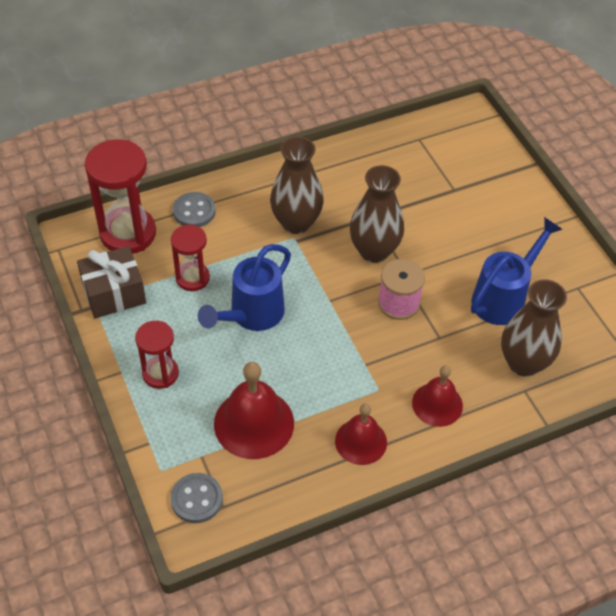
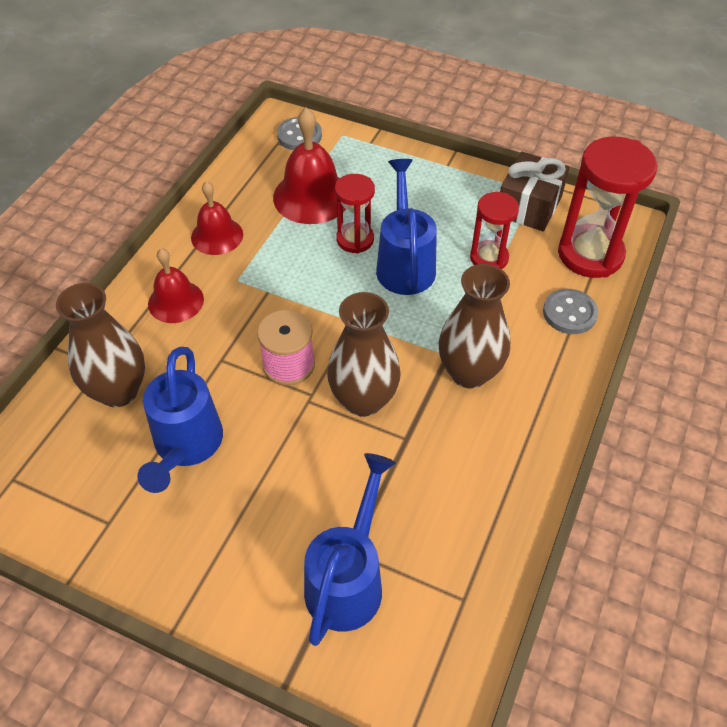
camera: 140 degrees right, 0 degrees up
(160, 373) = (418, 181): red hourglass -> red hourglass (355, 239)
(467, 180) = (348, 580): none -> blue watering can

